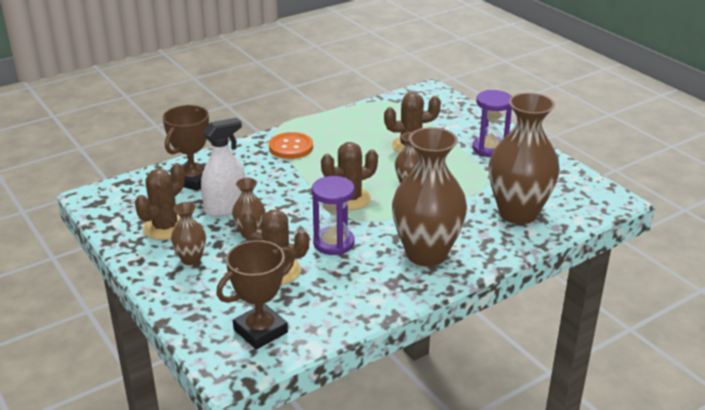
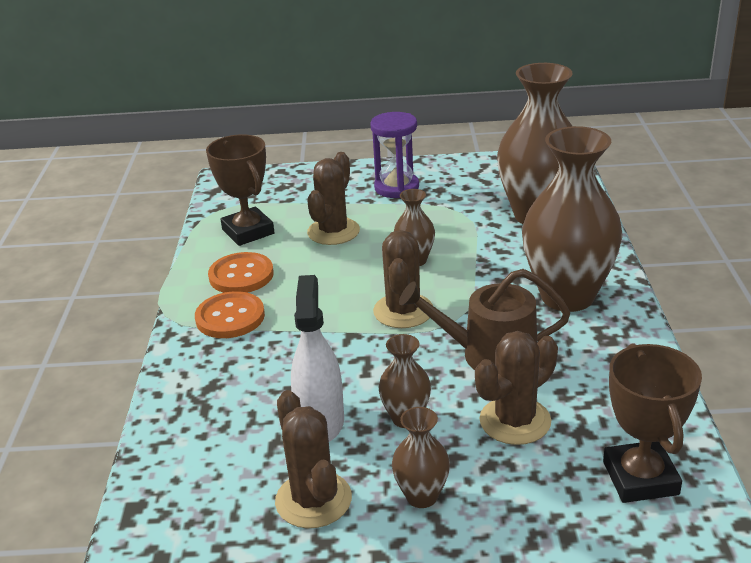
camera: 55 degrees left, 0 degrees up
(193, 180) = (212, 432): brown trophy -> brown trophy (248, 232)
(333, 135) = (241, 275): none -> orange button
(333, 243) = (489, 355): purple hourglass -> brown watering can

